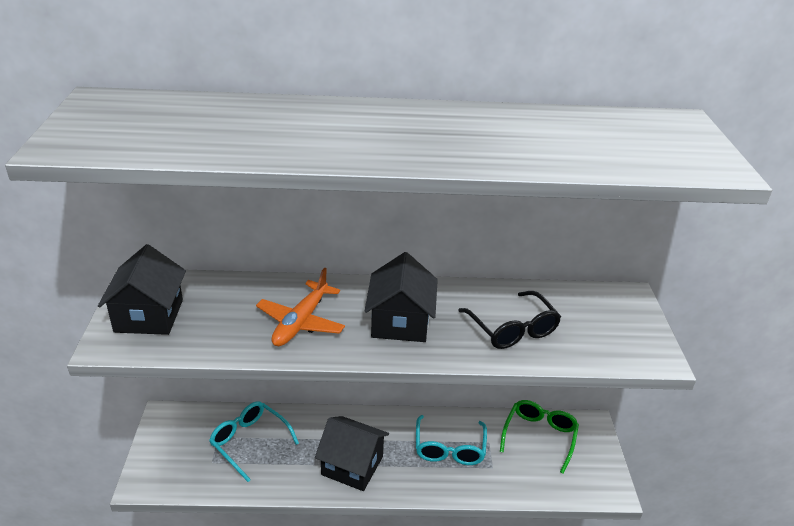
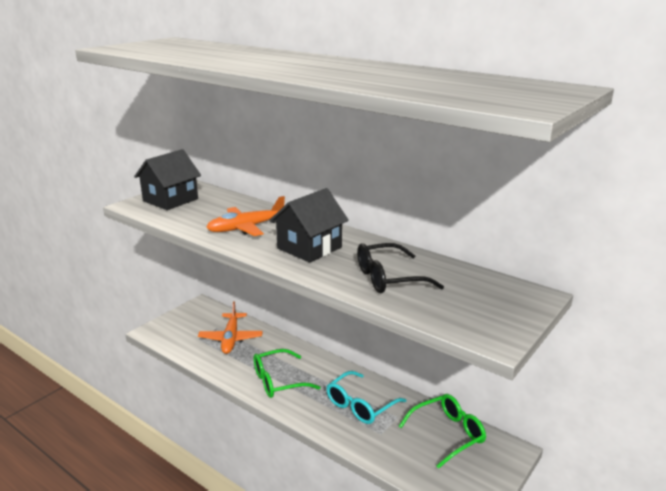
camera: 40 degrees right, 10 degrees down
(249, 442) = (231, 338): turquoise glasses -> orange plane
(352, 465) = (278, 381): black house -> green glasses
(512, 329) = (388, 278): black glasses -> black glasses turned 60 degrees clockwise

